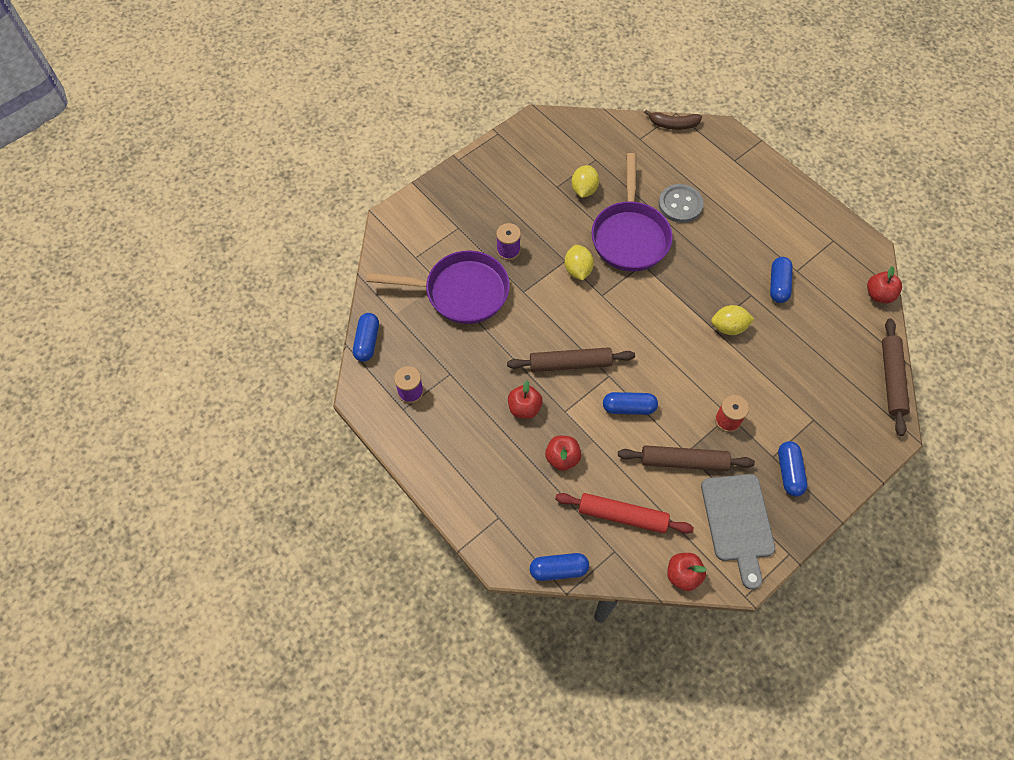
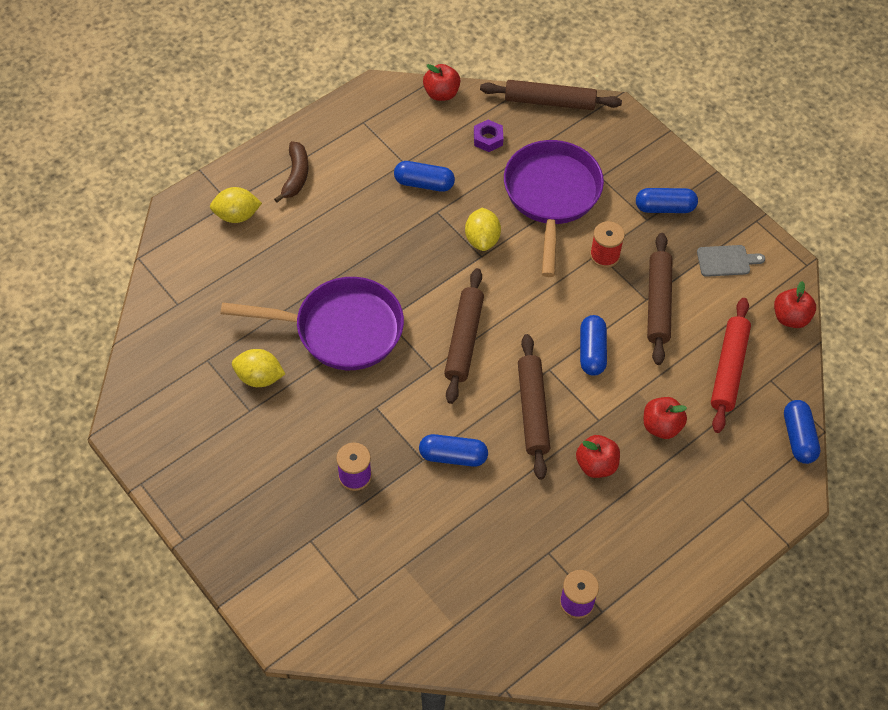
camera: 90 degrees left, 5 degrees down
(367, 342) = (499, 662): blue capsule -> blue capsule (453, 456)
(461, 292) = (421, 538): purple pan -> purple pan (551, 196)
(578, 270) = (392, 393): yellow lemon -> yellow lemon (237, 215)
(630, 316) = (464, 340): none -> brown rolling pin
(673, 125) = (159, 263): brown banana -> brown banana (296, 176)
(680, 204) = (295, 269): grey button -> none
(738, 522) = (726, 261): grey cutting board -> grey cutting board, size x0.53
(836, 331) = (488, 139): none -> purple nut

